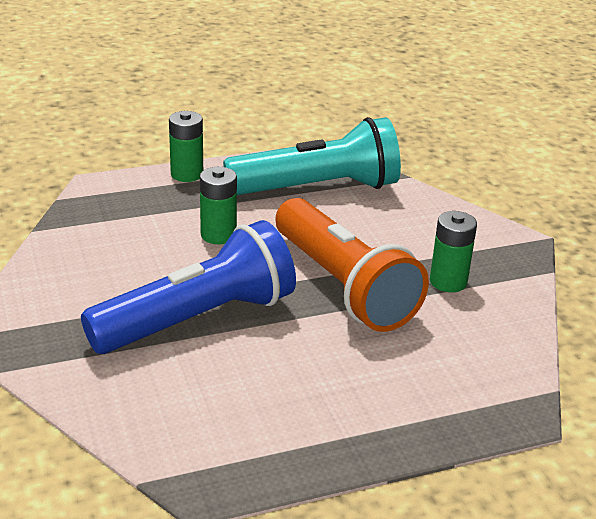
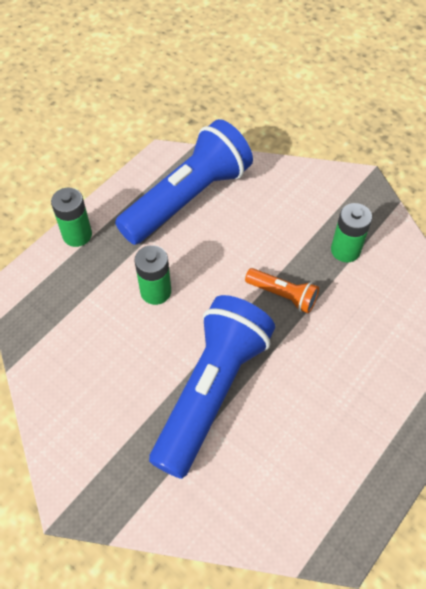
camera: 30 degrees left, 25 degrees up
(318, 188) = (187, 198): turquoise flashlight -> blue flashlight
(344, 286) = (283, 295): orange flashlight -> orange flashlight, size x0.45

